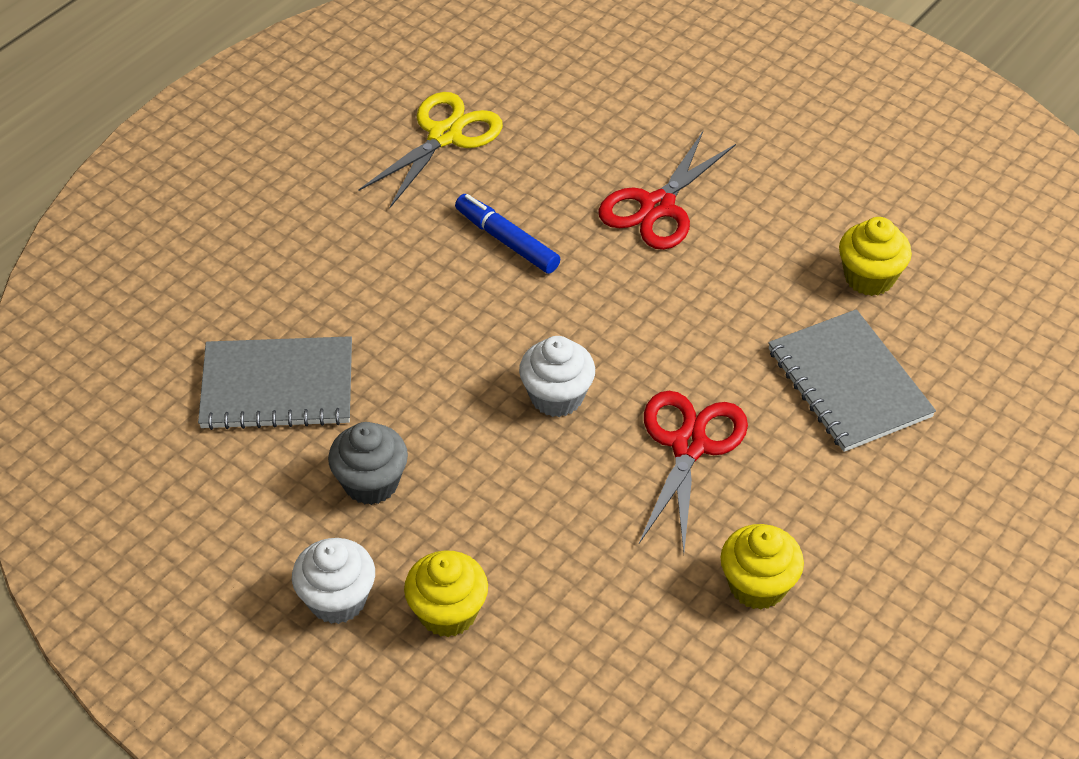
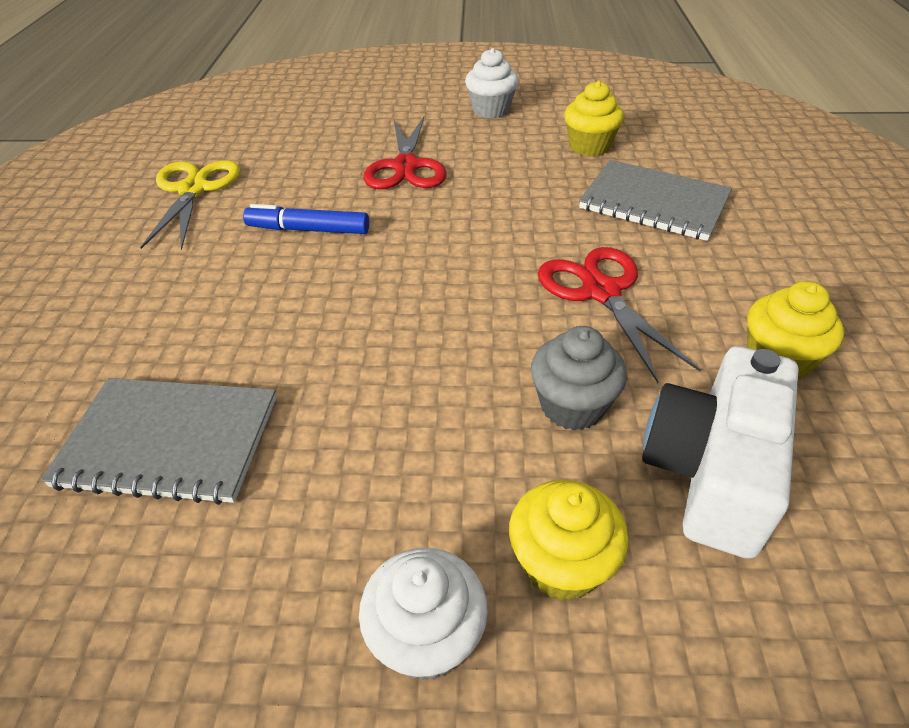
camera: 35 degrees left, 5 degrees down
(277, 386) = (169, 441): grey notebook -> grey notebook turned 45 degrees clockwise
(371, 483) = (353, 478): grey cupcake -> grey cupcake (572, 406)
(556, 397) = (459, 311): white cupcake -> white cupcake (491, 110)
(605, 623) = (711, 470): none -> white camera

